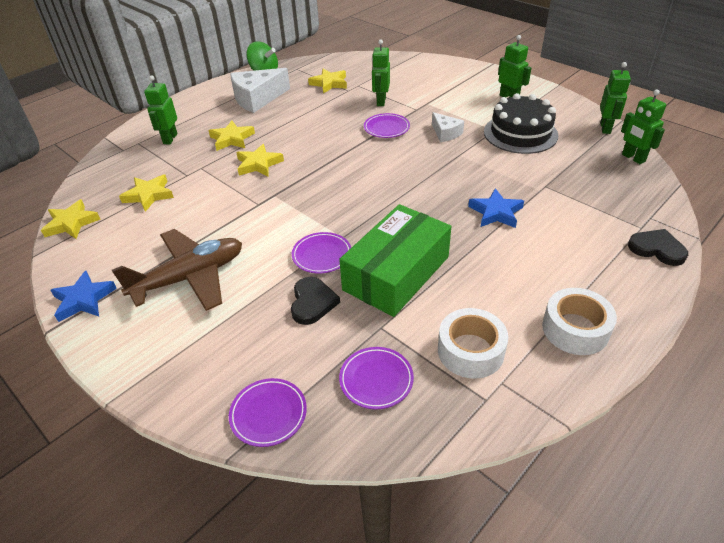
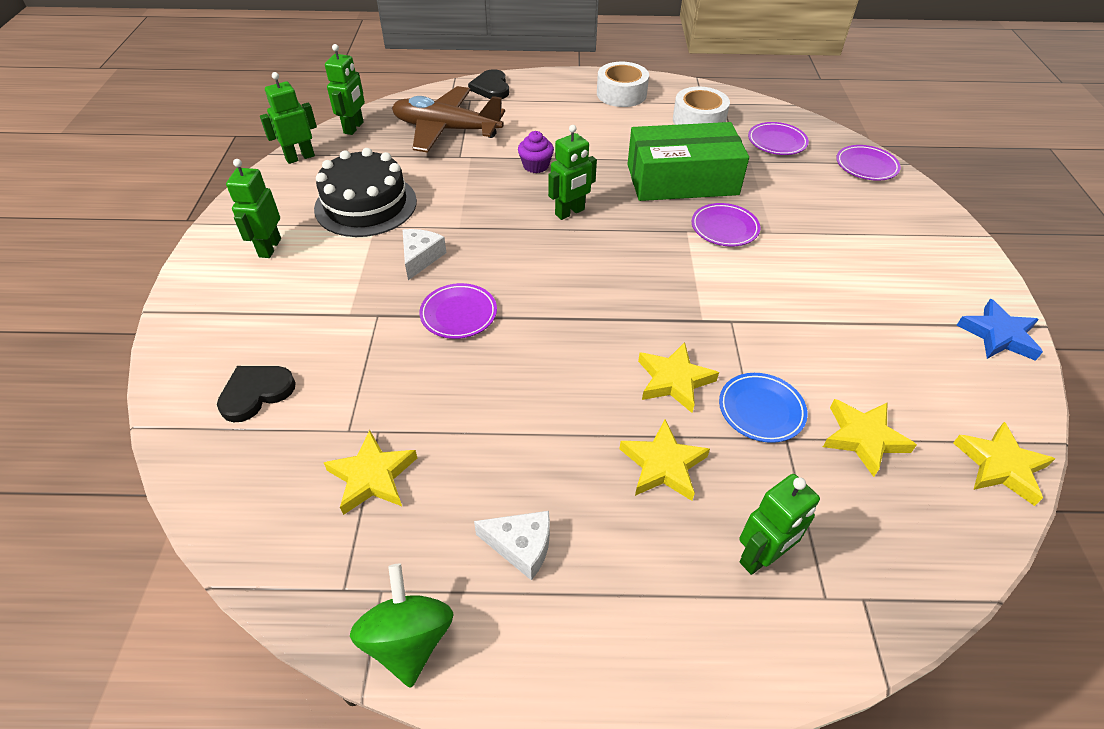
camera: 135 degrees left, 5 degrees up
(190, 277) = (869, 287): brown plane -> brown plane (446, 129)
(207, 177) = (761, 410): none -> blue plate
(257, 98) = (521, 546): white cheese -> white cheese, size x0.55
(312, 302) = (772, 202): black heart -> black heart (256, 393)
(381, 101) = (385, 365): green robot -> green robot (570, 212)
(496, 212) = (536, 166): blue star -> purple cupcake

